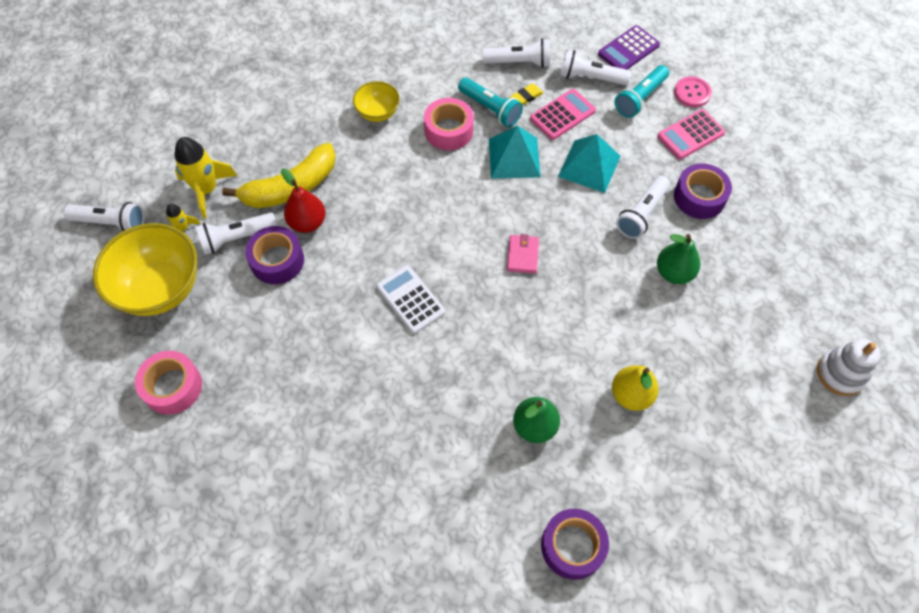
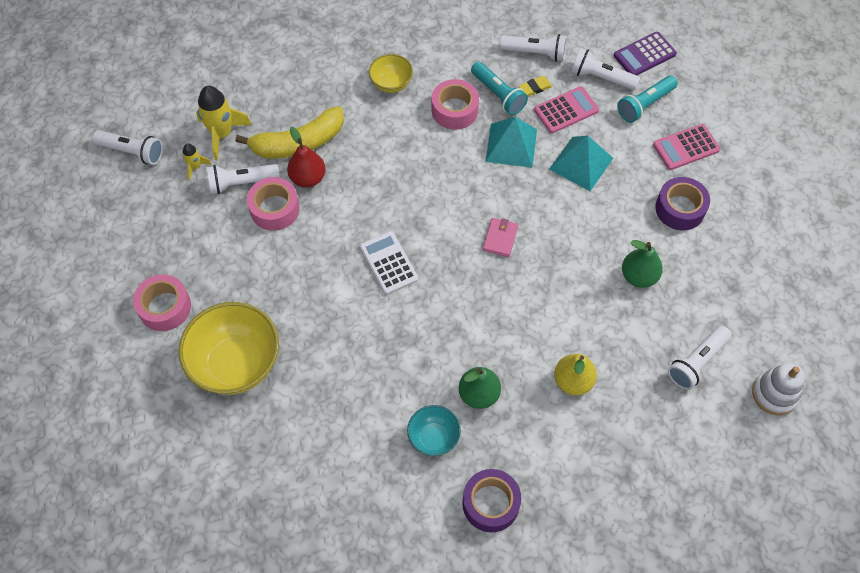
camera: 10 degrees right, 0 degrees up
(160, 288) = (167, 218): yellow bowl -> yellow bowl (236, 364)
(277, 260) = (274, 209): purple tape -> pink tape
(496, 483) = (433, 437): none -> turquoise bowl
(642, 214) = (621, 216): white flashlight -> white flashlight (696, 362)
(692, 93) = (697, 106): pink button -> none

